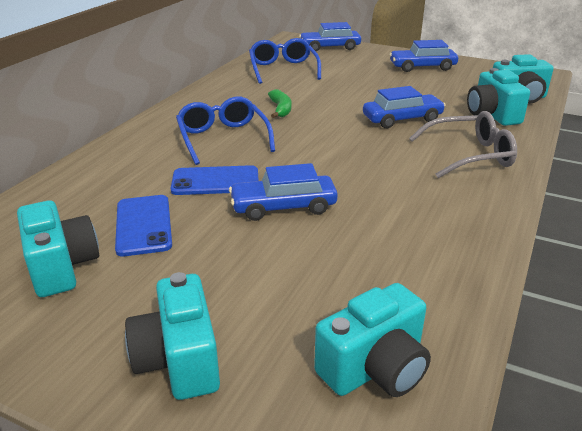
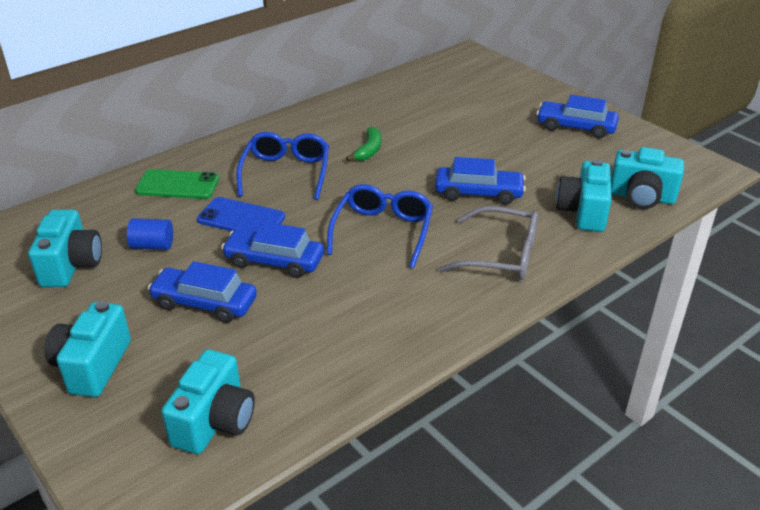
camera: 25 degrees right, 5 degrees up
(122, 170) = (177, 185): none -> green phone
(143, 225) = (152, 246): blue phone -> blue cylinder
(283, 69) = (418, 97): blue glasses -> blue glasses (382, 231)
(330, 47) = (498, 76): blue car -> blue car (204, 303)
(375, 368) = (214, 421): turquoise camera -> turquoise camera turned 60 degrees counterclockwise

